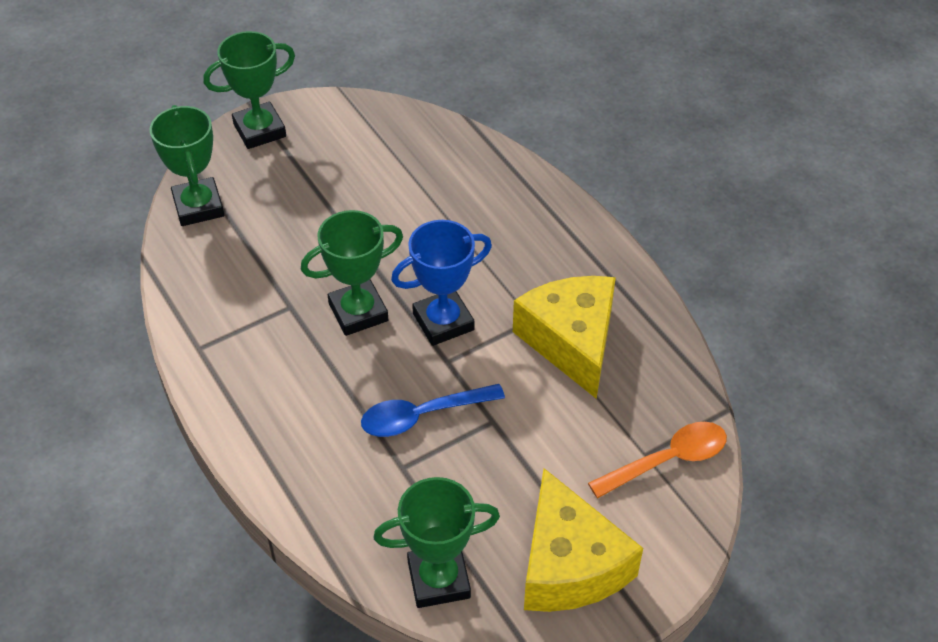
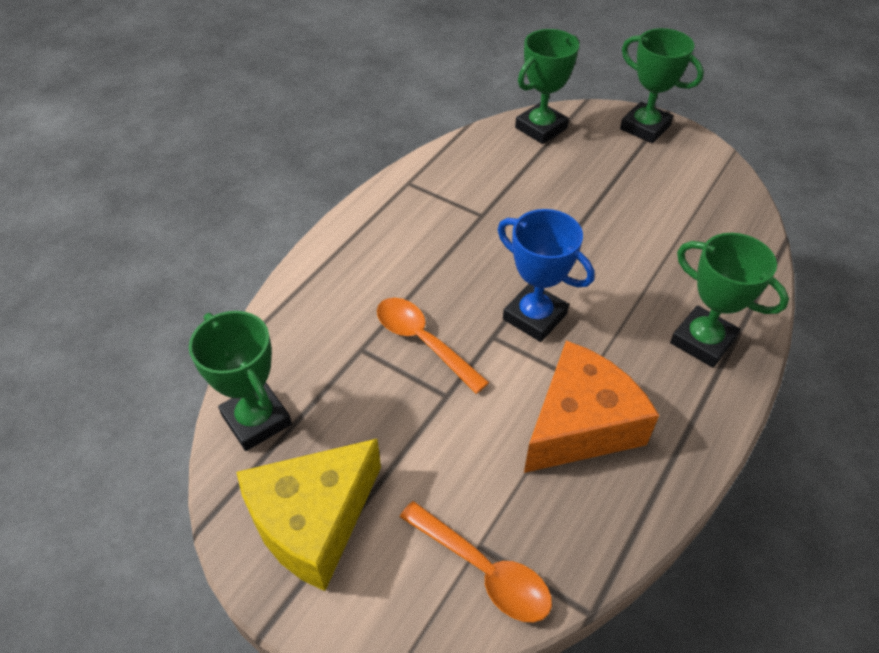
camera: 65 degrees right, 0 degrees up
(358, 312) = (505, 257): green trophy -> green trophy (702, 341)
(422, 416) = (423, 341): blue spoon -> orange spoon
(571, 341) = (580, 424): yellow cheese -> orange cheese

